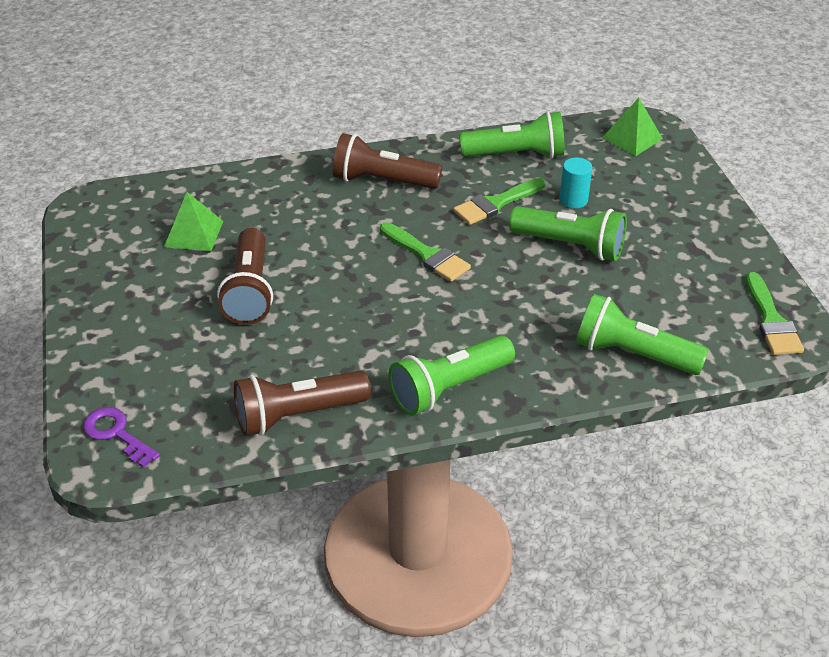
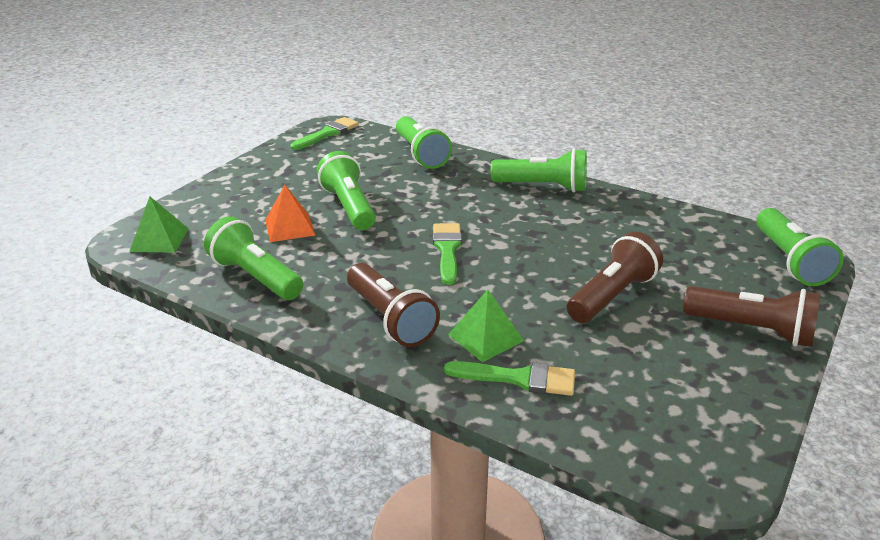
camera: 135 degrees left, 10 degrees down
(117, 434) = (789, 261): purple key -> green flashlight
(194, 234) = (617, 370): green pyramid -> green pyramid (485, 337)
(298, 415) = (651, 216): brown flashlight -> brown flashlight (752, 330)
(496, 204) = (341, 253): green brush -> green brush (519, 378)
(573, 200) = (289, 227): turquoise cylinder -> orange pyramid

